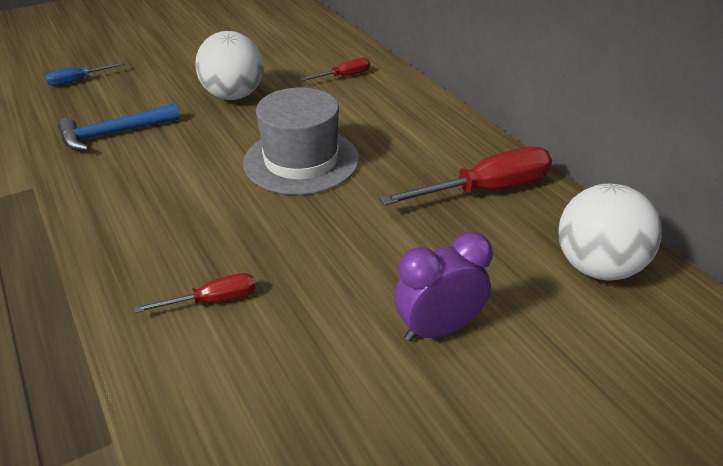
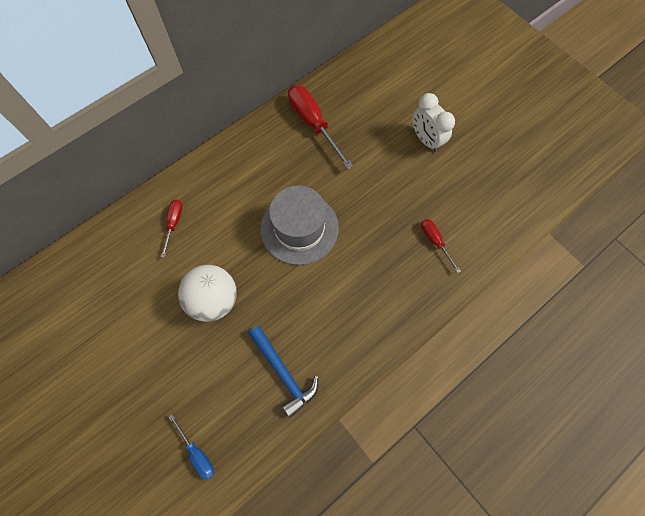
camera: 100 degrees left, 30 degrees up
(344, 76) = (174, 223): red screwdriver -> red screwdriver turned 45 degrees clockwise
(438, 329) = (426, 140): purple clock -> white clock
(597, 267) = (368, 78): white ball -> none

